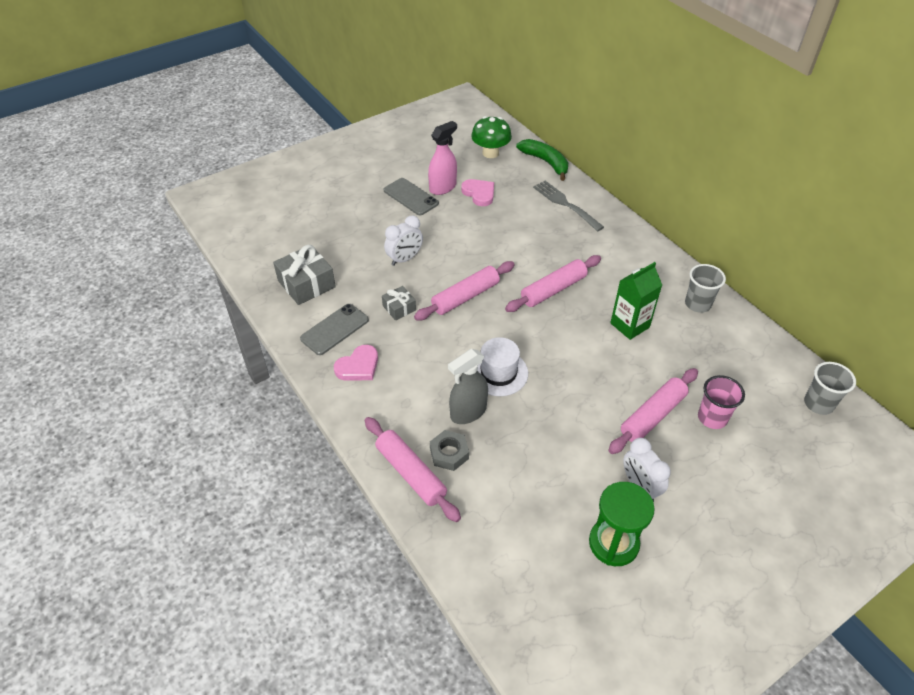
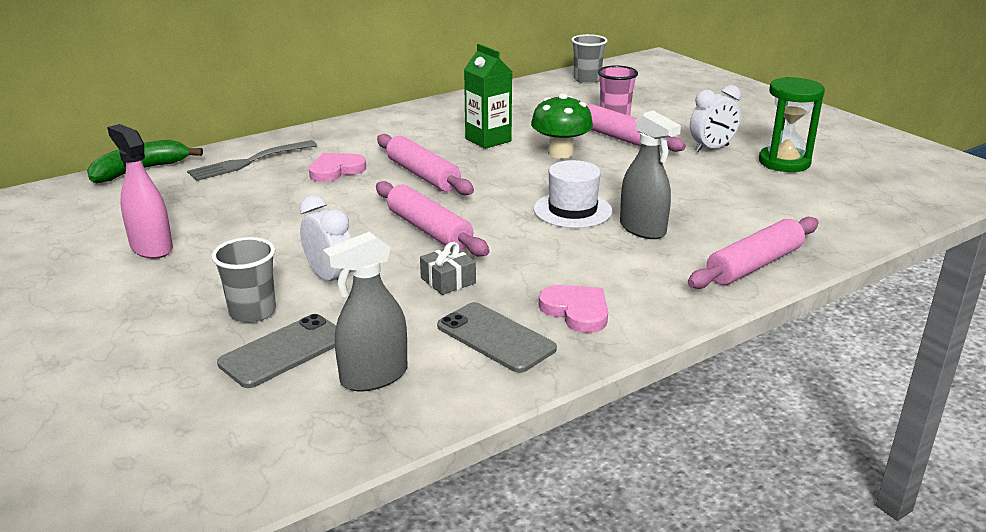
camera: 90 degrees left, 20 degrees down
(306, 284) = (373, 376): grey gift -> grey spray bottle
(411, 197) = (160, 276): grey phone -> grey phone (284, 351)
(449, 453) = (712, 241): grey nut -> none
(479, 193) = (188, 218): pink heart -> pink heart (336, 170)
(490, 153) = (82, 209): green mushroom -> green mushroom (560, 153)
(697, 304) = (456, 109): grey cup -> grey cup (252, 312)

